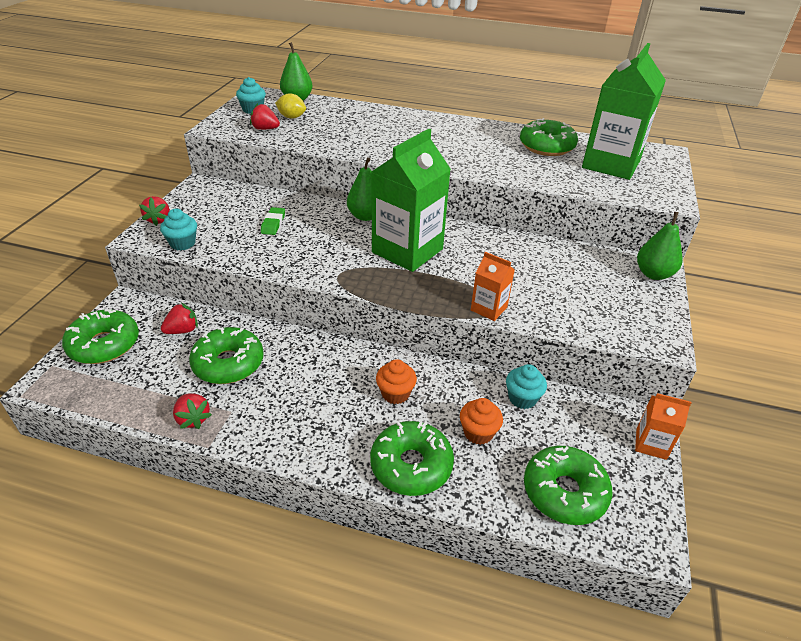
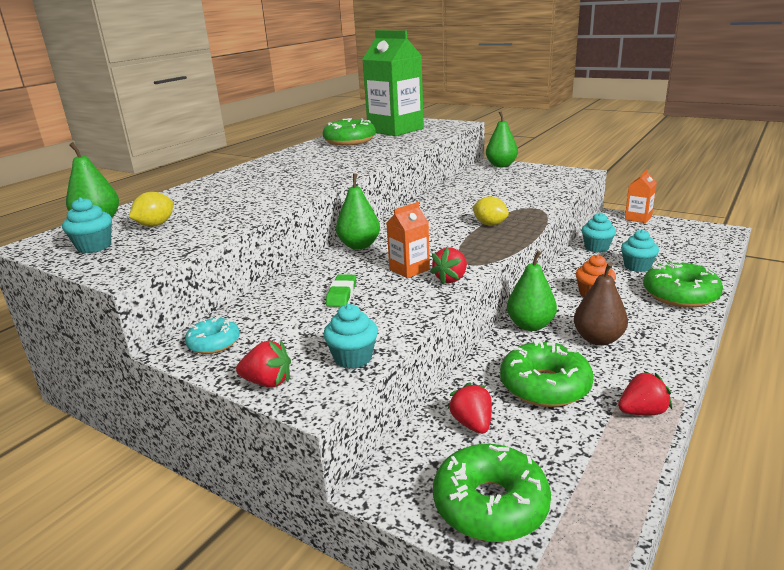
camera: 70 degrees left, 15 degrees down
(205, 192) = (214, 343): none -> turquoise donut
(265, 129) = (173, 239): red strawberry -> red strawberry (451, 279)
(273, 224) = (341, 294): green eraser -> green eraser turned 75 degrees clockwise
(304, 395) = (598, 339): none -> brown pear
(323, 352) = (530, 325): none -> green pear
(407, 251) = (436, 232): green carton -> none
(438, 280) = (490, 224): none -> yellow lemon
(478, 432) = (637, 267): orange cupcake -> turquoise cupcake
(489, 308) = (536, 211): orange carton -> orange carton (409, 269)
(564, 492) = (689, 247): green donut -> none

